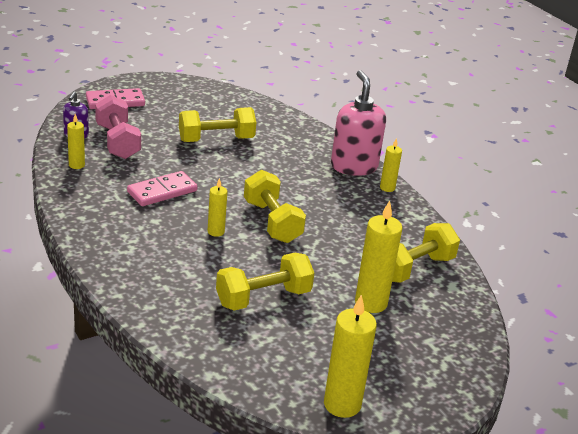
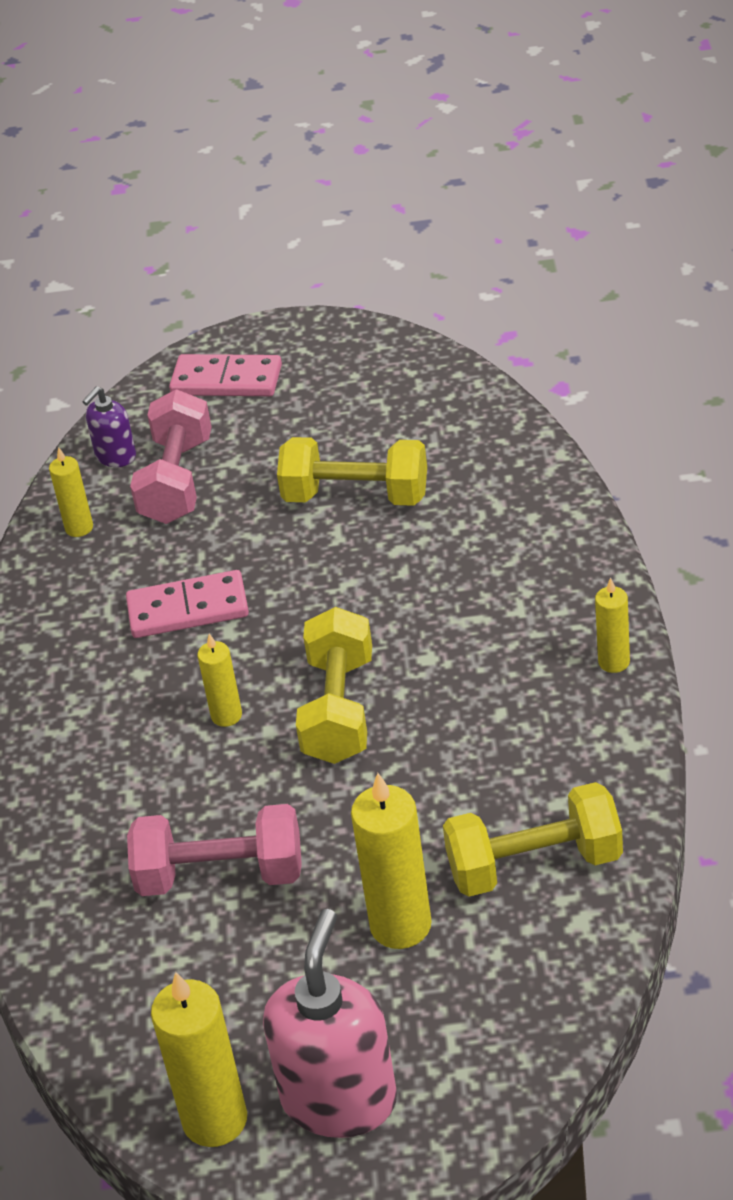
camera: 35 degrees right, 10 degrees up
(263, 298) = (220, 875): yellow dumbbell -> pink dumbbell
(354, 166) = (582, 598): pink soap dispenser -> pink soap dispenser (339, 1099)

